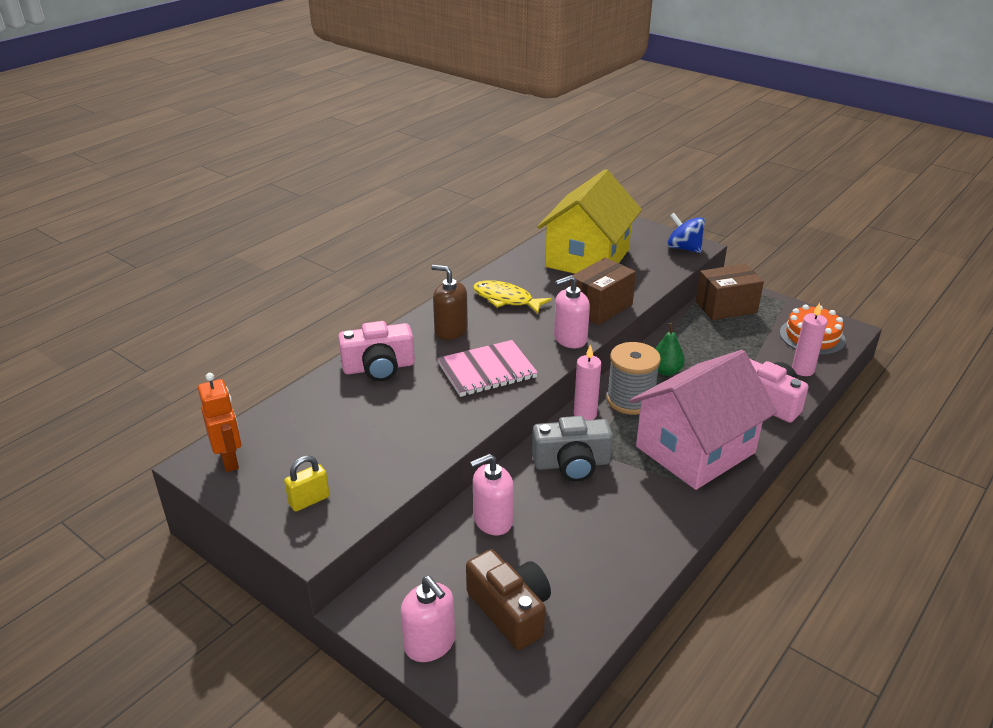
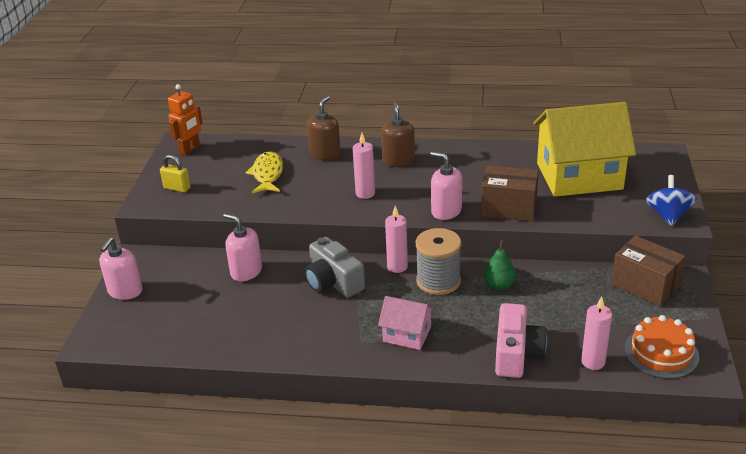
camera: 60 degrees right, 0 degrees up
(379, 367) = (325, 154): pink camera -> brown soap dispenser
(487, 371) = (365, 193): pink notebook -> pink candle
(506, 299) = (466, 165): yellow fish -> yellow fish (267, 174)
(510, 610) = (171, 310): brown camera -> none
(695, 449) = (407, 334): pink house -> pink house, size x0.48

